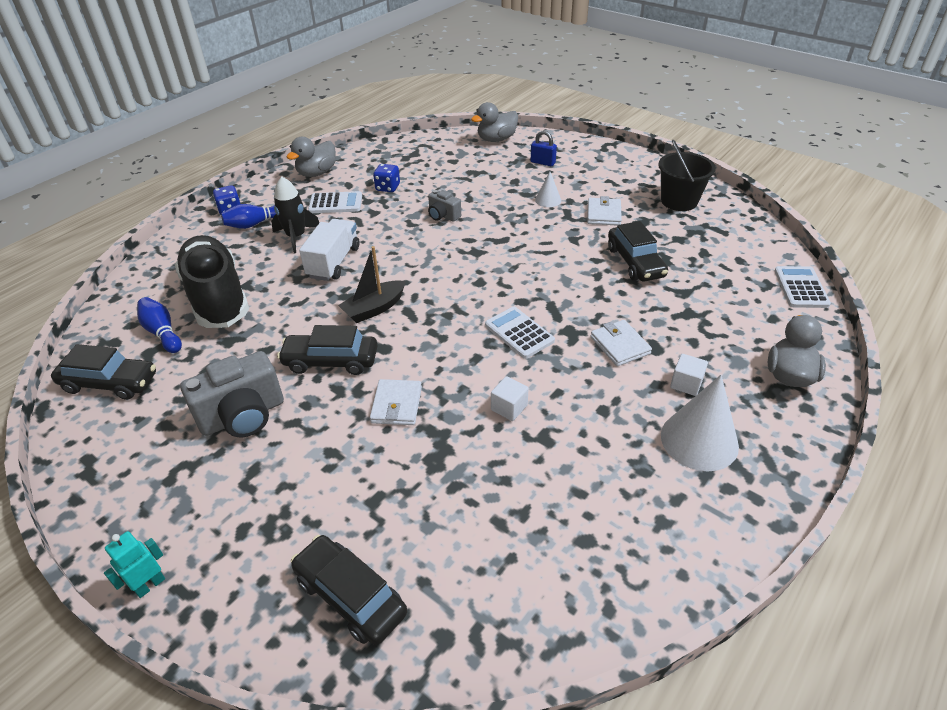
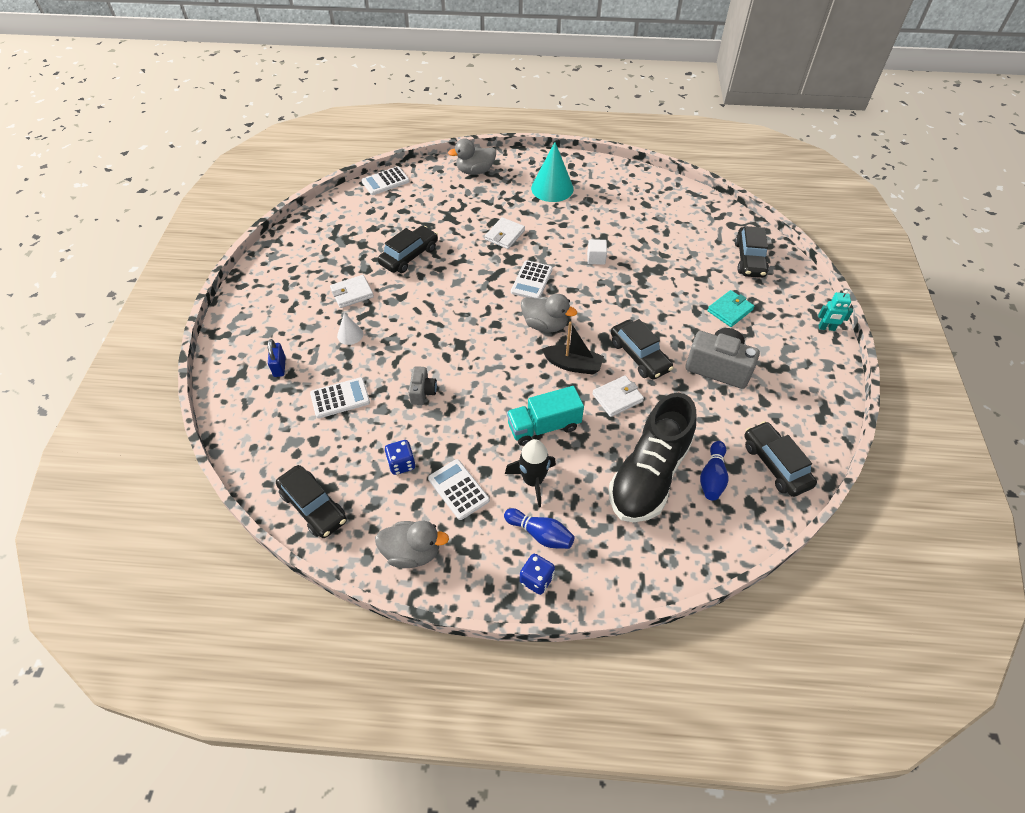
camera: 125 degrees left, 10 degrees up
(296, 490) = (730, 310): none -> turquoise wallet
(334, 262) = (544, 426): white truck -> turquoise truck
(396, 405) = (640, 304): white wallet -> white wallet (617, 398)
(398, 149) = (313, 507): none -> black car
(480, 179) = (340, 398): none -> white calculator
(496, 139) = (243, 427): grey duck -> grey duck (545, 325)
(679, 201) = (304, 259): black bucket -> none
(686, 384) = (515, 202): white cube -> none
(699, 440) = (552, 188): white cone -> turquoise cone

